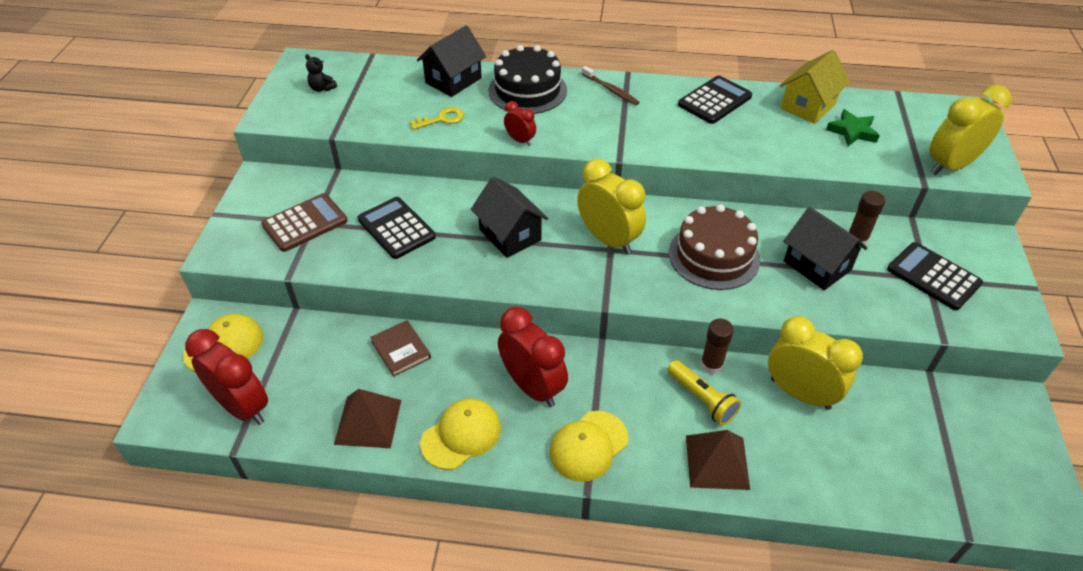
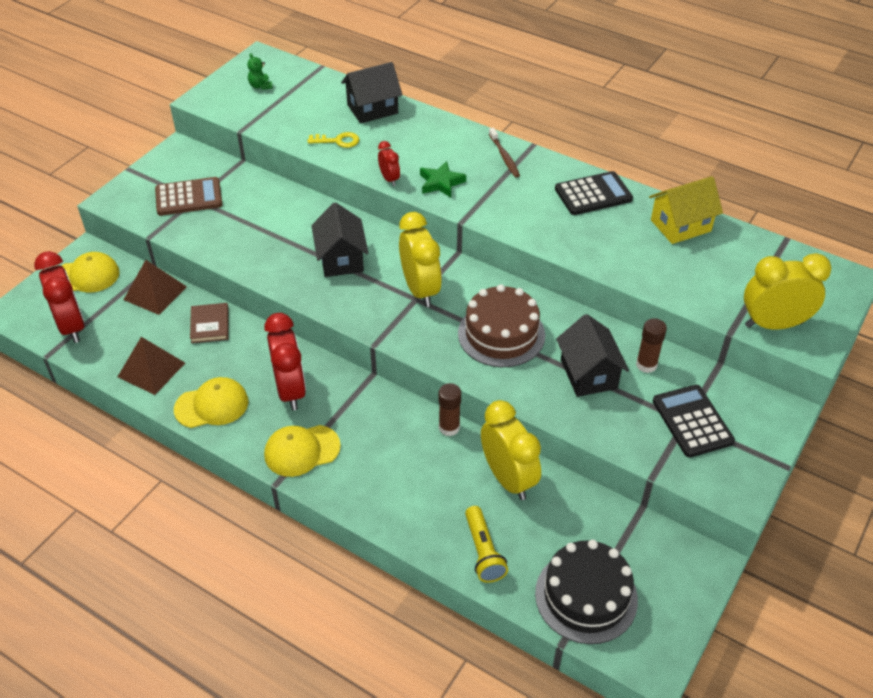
camera: 25 degrees right, 0 degrees up
(322, 88) = (260, 86): black teddy bear -> green teddy bear
(396, 228) = (255, 224): black calculator -> none
(527, 90) = (429, 136): black cake -> black cake (586, 596)
(702, 399) = (420, 451): yellow flashlight -> yellow flashlight (483, 551)
(717, 462) = (394, 502): brown pyramid -> brown pyramid (155, 293)
(852, 131) = (703, 262): green star -> green star (441, 183)

